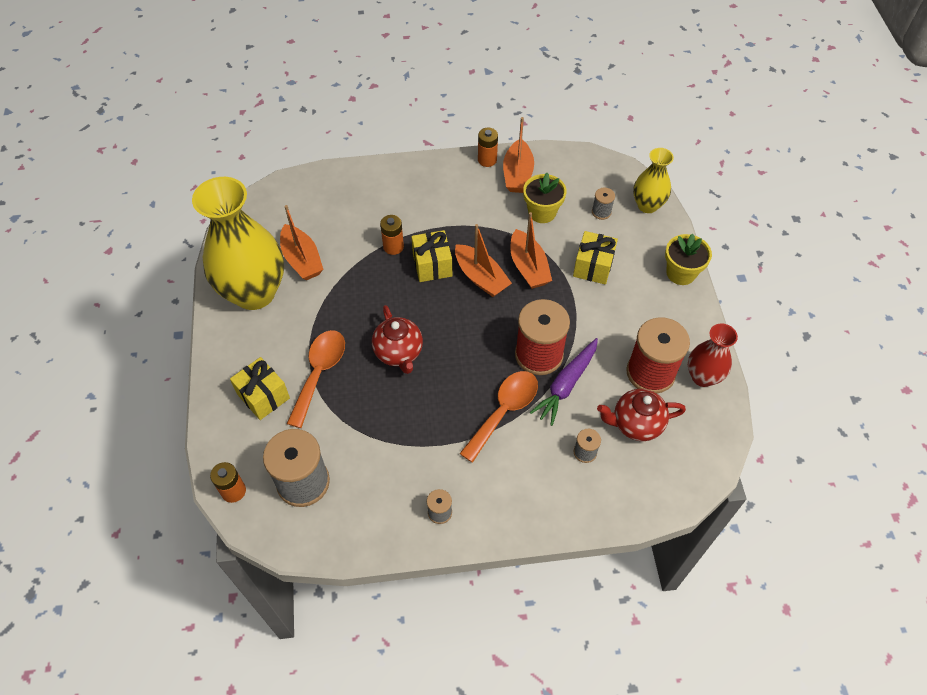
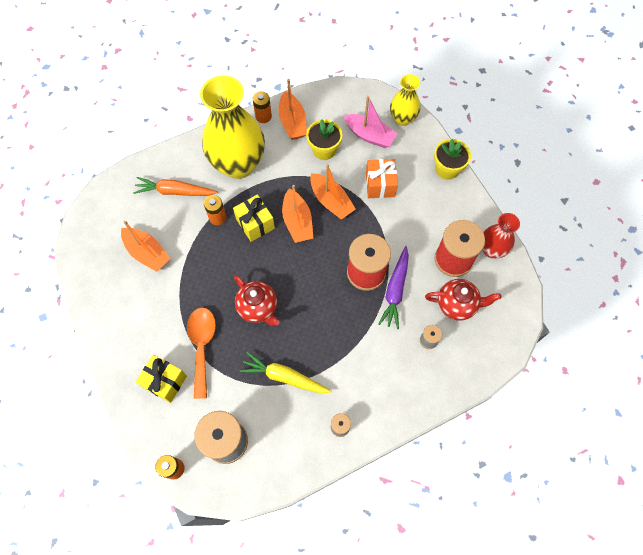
camera: 20 degrees left, 10 degrees up
(254, 292) = (120, 295): yellow vase -> yellow vase (238, 164)
(358, 207) = (175, 191): none -> orange carrot
(398, 435) = (284, 377): none -> yellow carrot
(481, 277) = (297, 222): orange boat -> orange boat turned 45 degrees clockwise
(504, 411) = (357, 328): orange spoon -> none
(593, 266) = (380, 185): yellow gift -> orange gift
(601, 212) = (369, 135): grey spool -> pink boat
(636, 424) = (457, 305): red teapot -> red teapot turned 150 degrees counterclockwise

